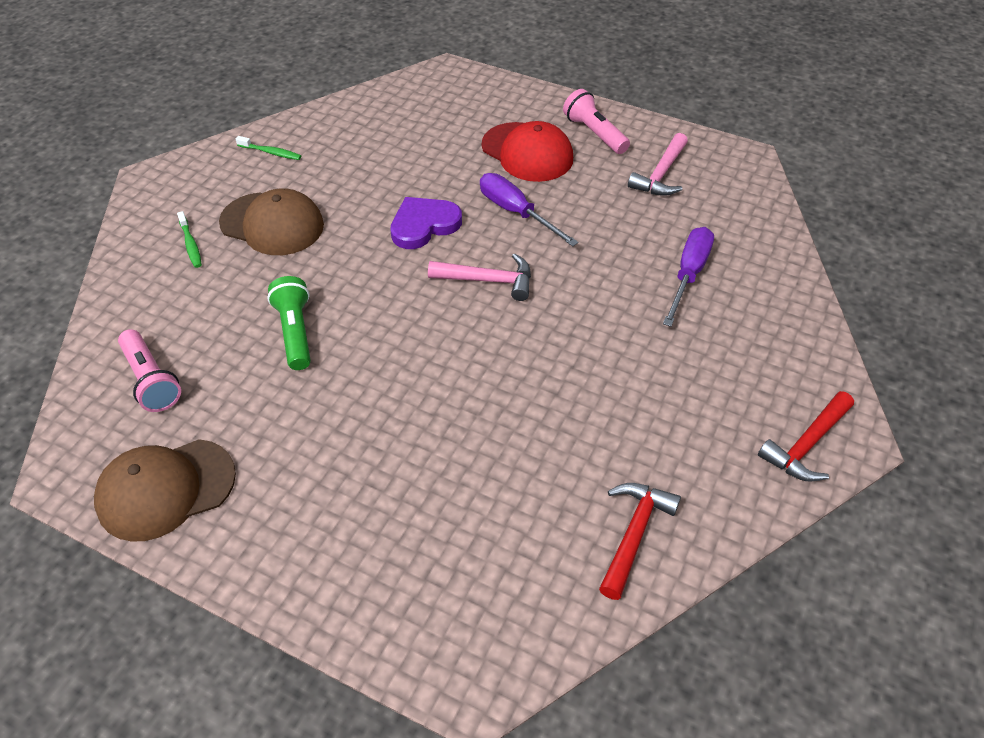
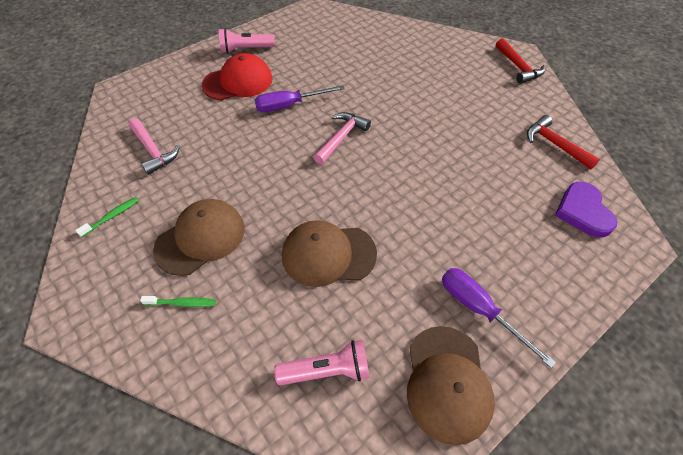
camera: 65 degrees left, 5 degrees up
(295, 332) = (328, 254): green flashlight -> brown cap
(424, 225) = (268, 151): purple heart -> purple heart (583, 211)
(661, 175) = (303, 39): pink hammer -> pink hammer (153, 151)
(688, 274) = (387, 59): purple screwdriver -> purple screwdriver (479, 309)

